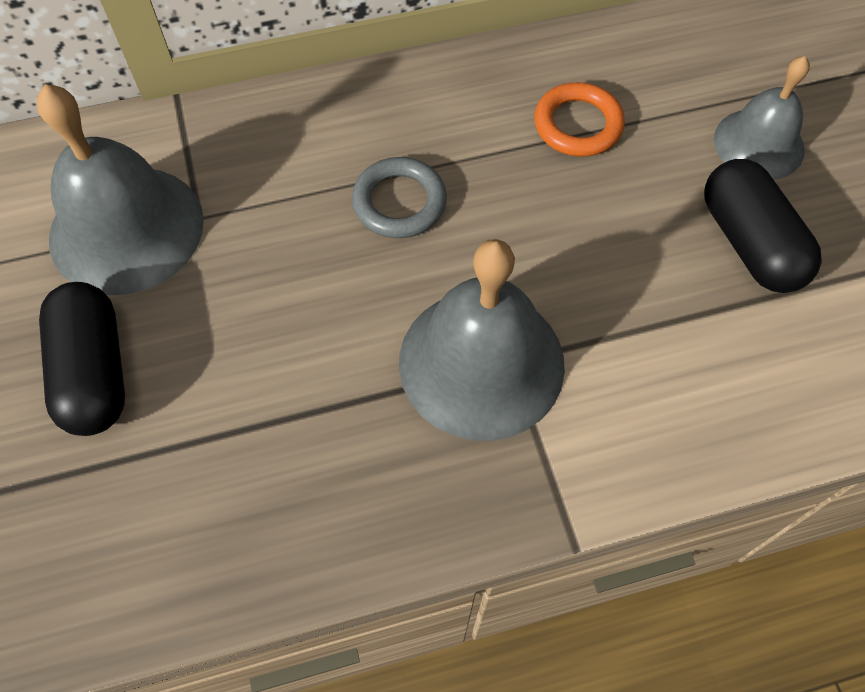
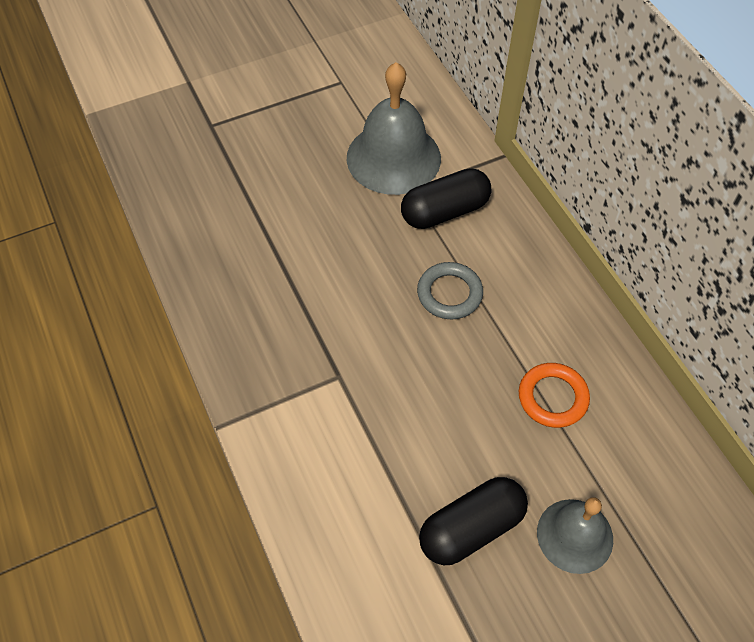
camera: 80 degrees right, 5 degrees down
(95, 372) = (296, 169): black capsule -> black capsule (445, 211)
(481, 362) = (335, 359): grey bell -> none

